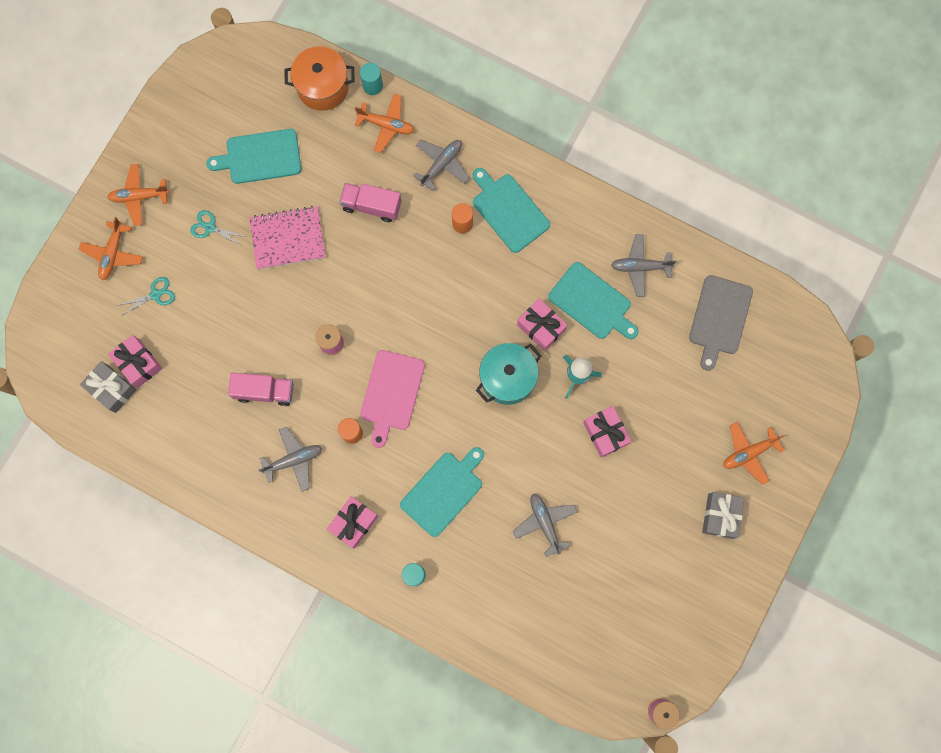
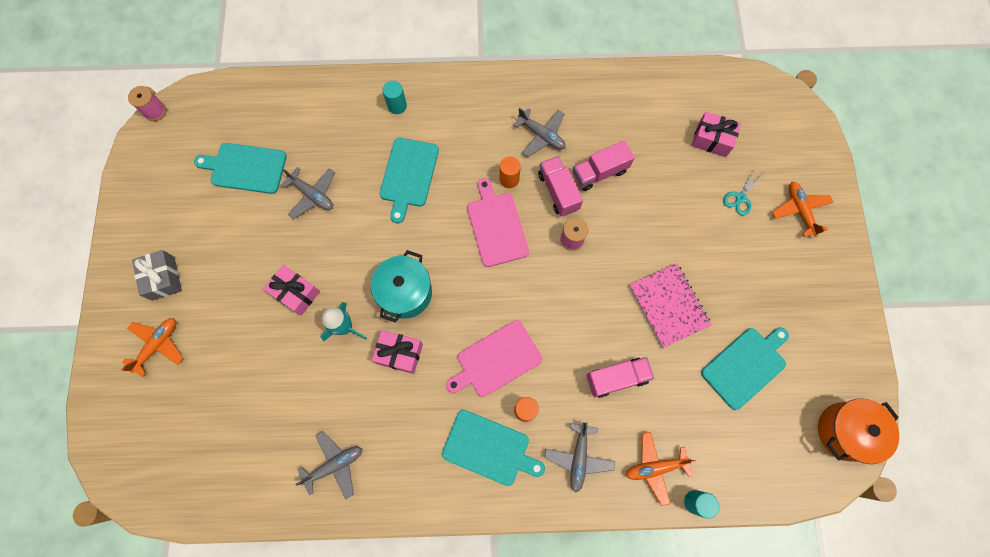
camera: 150 degrees right, 5 degrees down
(112, 389) = (717, 111): grey gift -> none
(139, 196) = (818, 269): orange plane -> none
(210, 227) = (740, 277): turquoise scissors -> none
(288, 238) = (668, 305): pink notebook -> pink notebook turned 75 degrees counterclockwise
(294, 460) = (541, 135): grey plane -> grey plane turned 90 degrees counterclockwise
(314, 394) = (558, 191): none -> pink truck
(323, 87) = (740, 471): orange pot -> orange pot (844, 431)
(354, 523) = (466, 116): pink gift -> none
(462, 276) = (496, 360): none -> pink cutting board
(592, 303) = (364, 403): turquoise cutting board -> turquoise cutting board (245, 168)
(719, 318) = (235, 457): grey cutting board -> none

